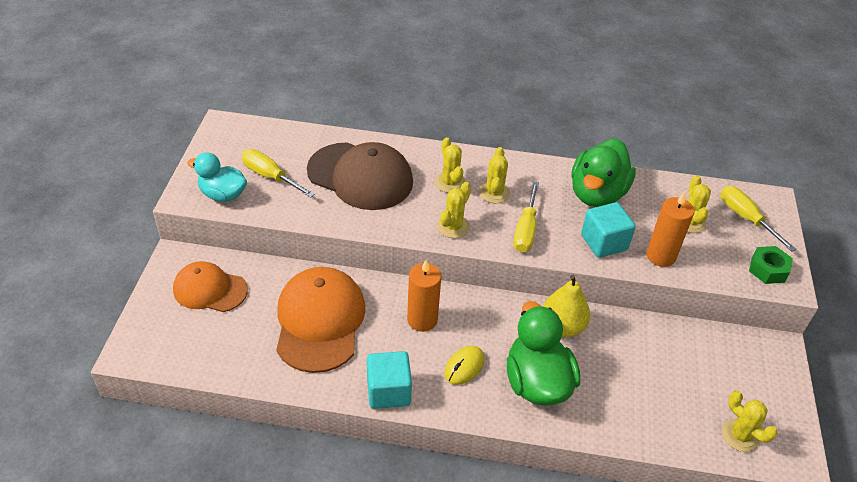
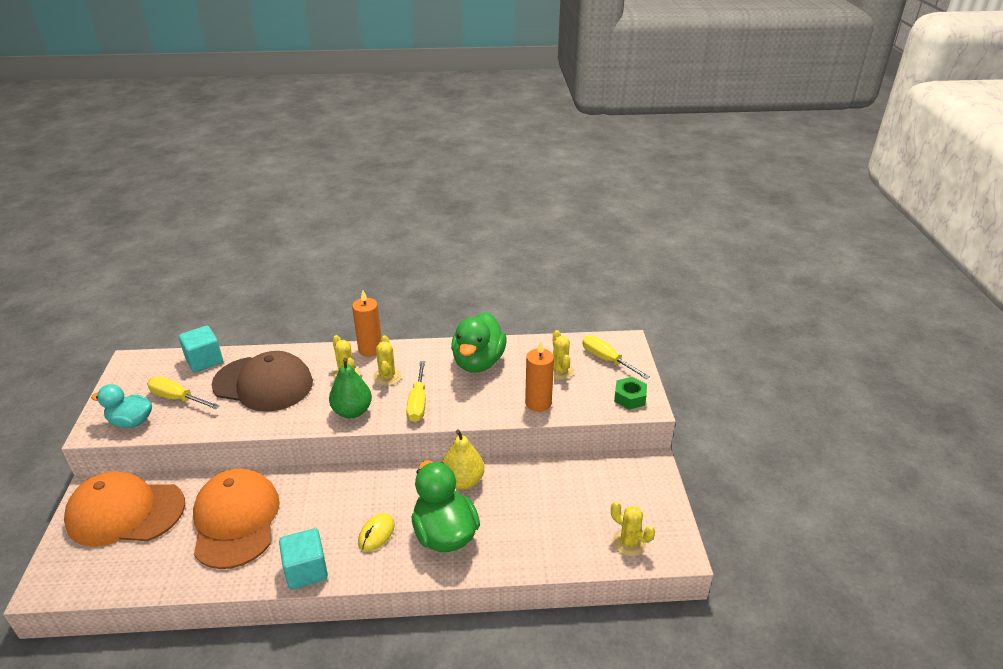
camera: 10 degrees left, 10 degrees down
(210, 289) = (125, 512): orange cap -> orange cap, size x1.58
(422, 320) = (334, 500): orange candle -> orange candle (370, 349)
(453, 227) = (352, 411): yellow cactus -> green pear
(604, 242) = (488, 401): turquoise cube -> turquoise cube (204, 360)

